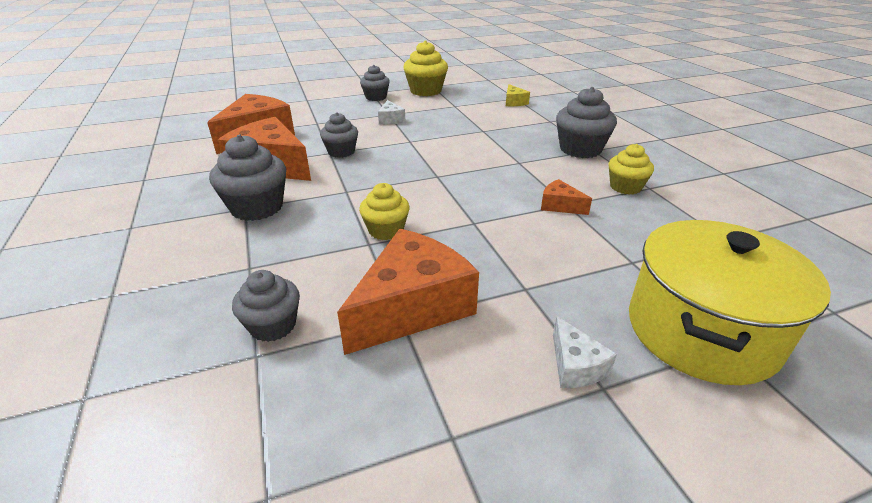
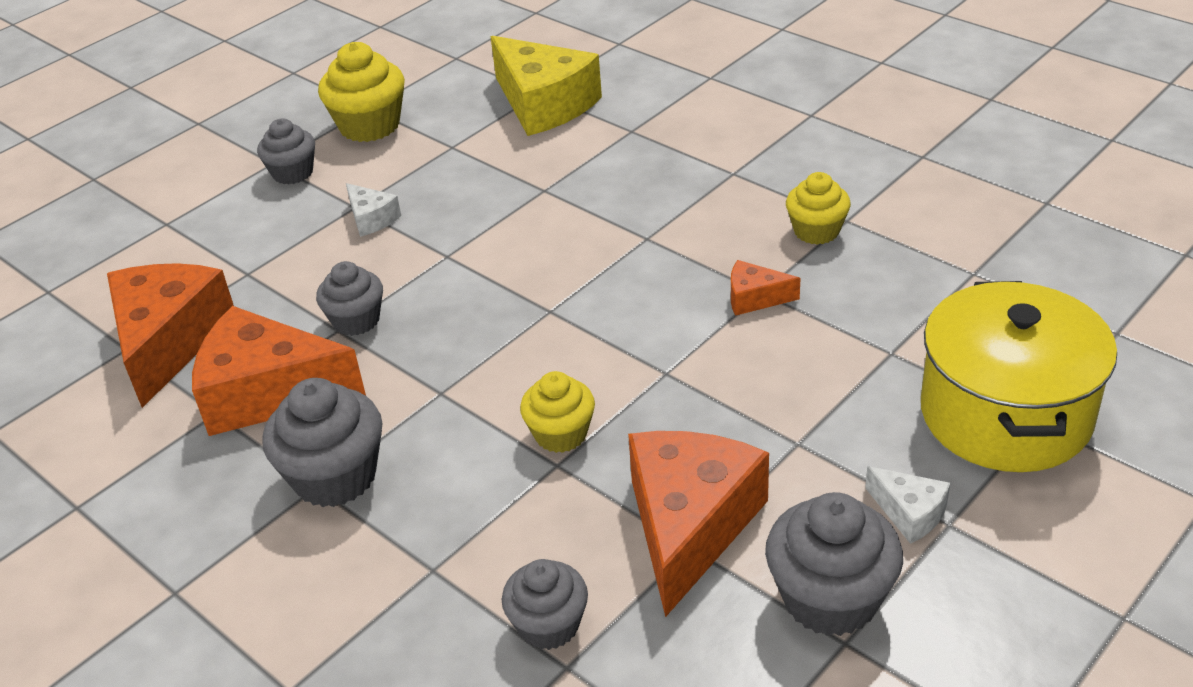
camera: 25 degrees left, 5 degrees up
(514, 102) = (543, 104): yellow cheese -> yellow cheese, size x2.17
(580, 149) = (714, 179): grey cupcake -> grey cupcake (830, 598)

